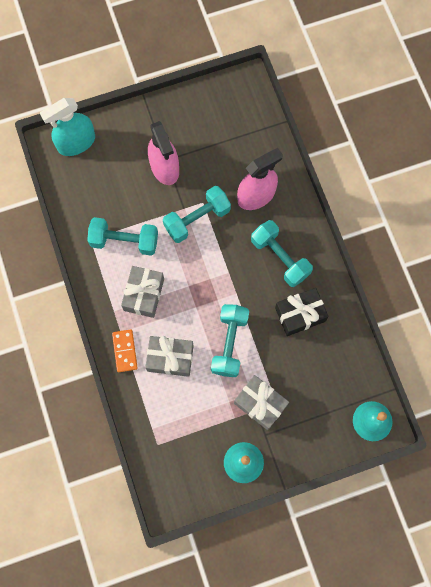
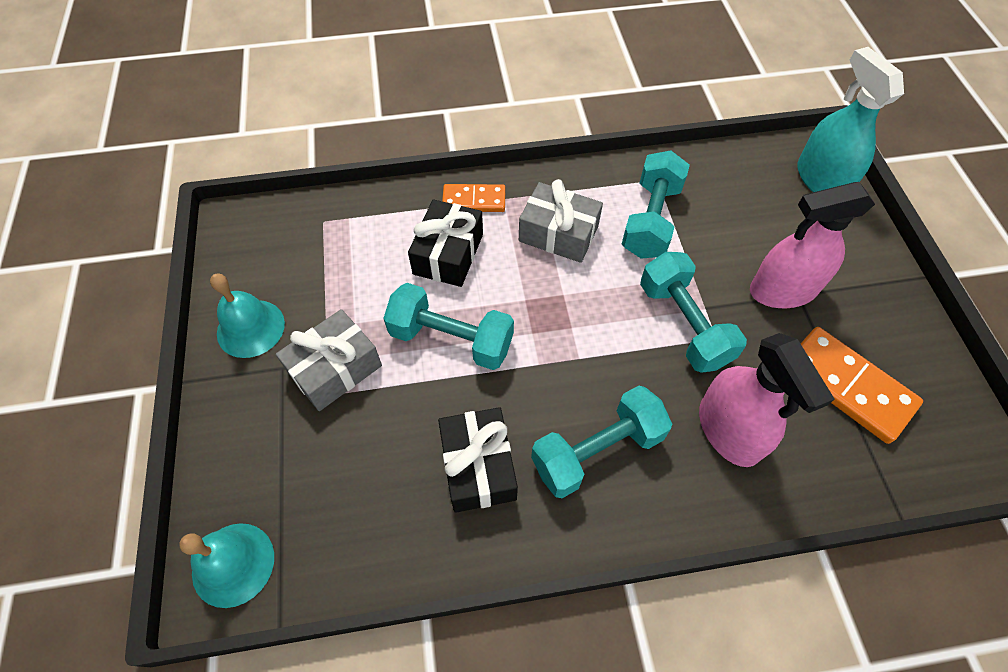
camera: 100 degrees right, 15 degrees down
(170, 358) = (448, 254): grey gift -> black gift
(220, 139) = (847, 386): none -> orange domino

